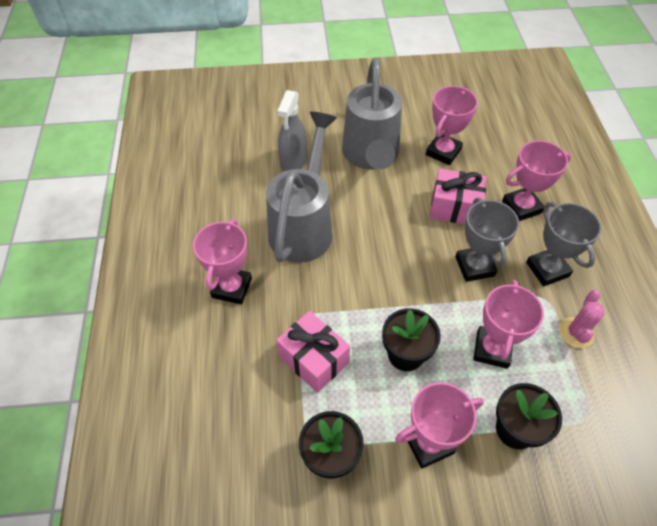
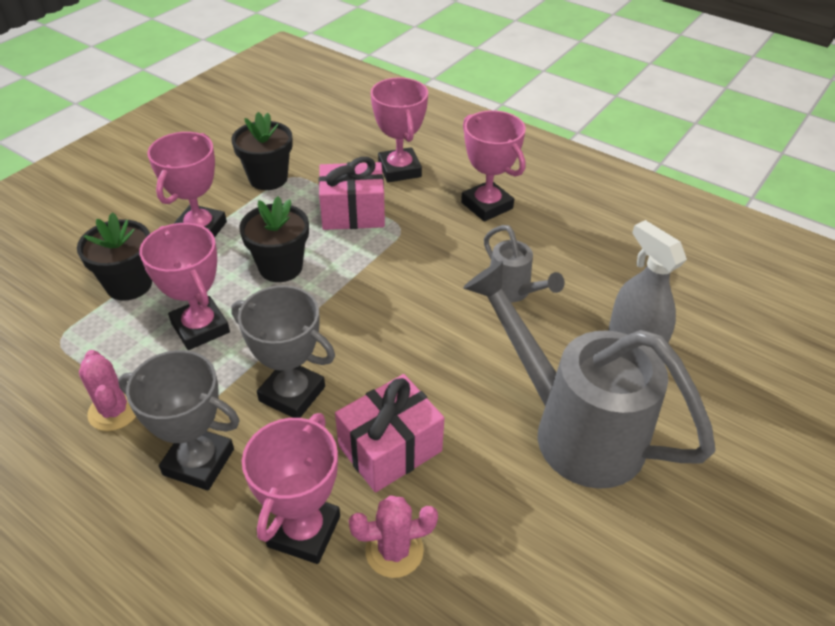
camera: 130 degrees right, 10 degrees down
(304, 225) = (513, 292): grey watering can -> grey watering can, size x0.49
(443, 152) = (502, 528): pink trophy -> pink trophy (399, 170)
(492, 175) = (394, 550): none -> pink cactus

